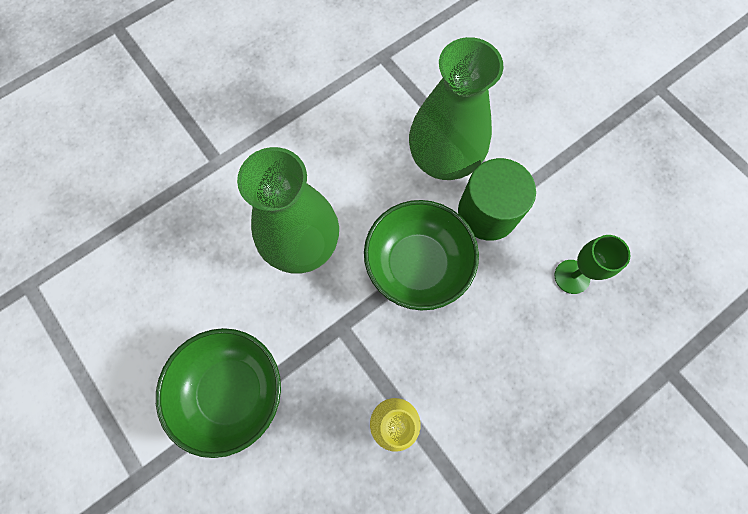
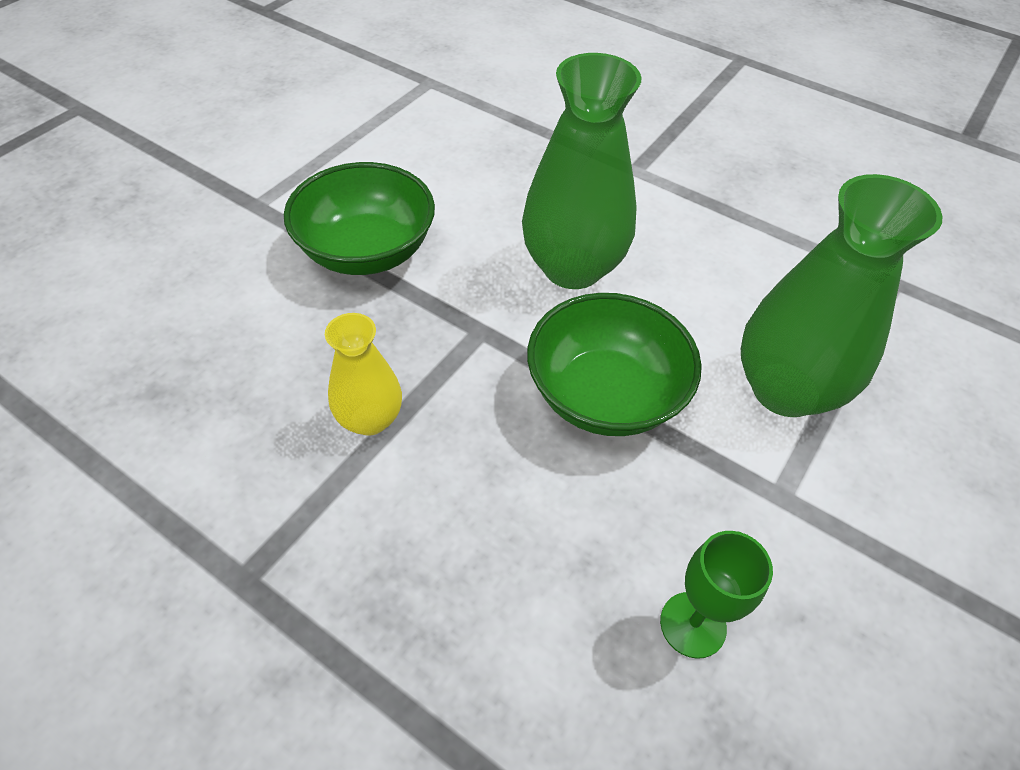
camera: 70 degrees right, 20 degrees down
(487, 212) = (735, 467): green cylinder -> none

